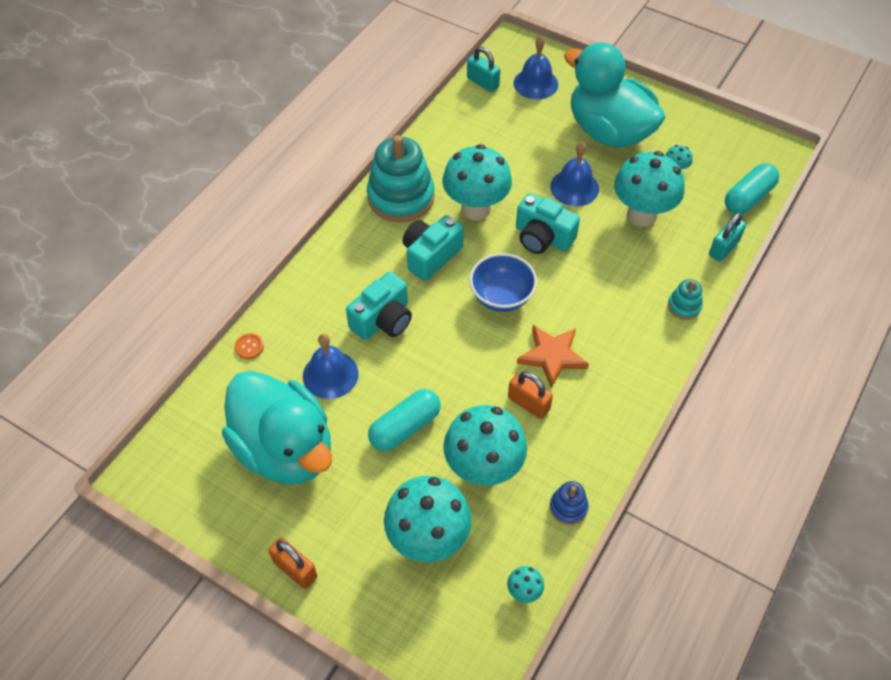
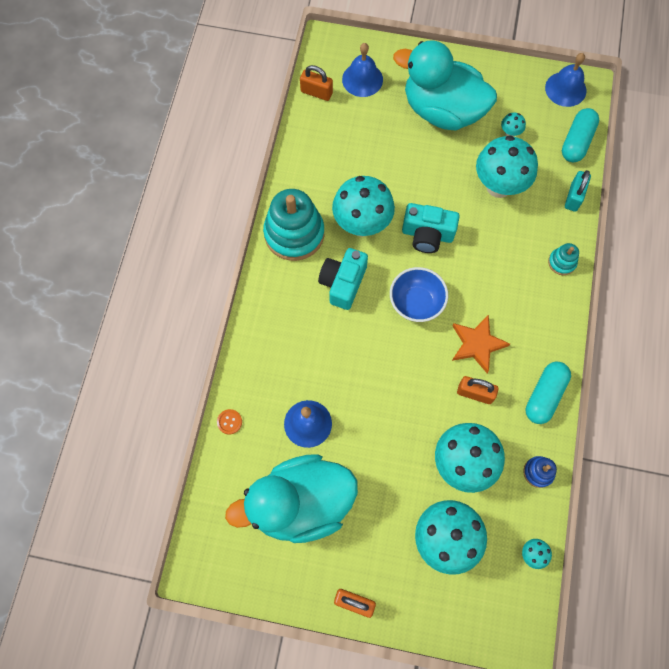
camera: 20 degrees left, 15 degrees up
(285, 449) = (301, 503): turquoise duck -> turquoise duck turned 135 degrees clockwise
(383, 320) = (329, 358): turquoise camera -> none
(405, 427) = (387, 449): turquoise capsule -> turquoise capsule (544, 395)
(483, 82) = (316, 92): turquoise padlock -> orange padlock
(574, 187) = (435, 176): blue bell -> blue bell (565, 89)

